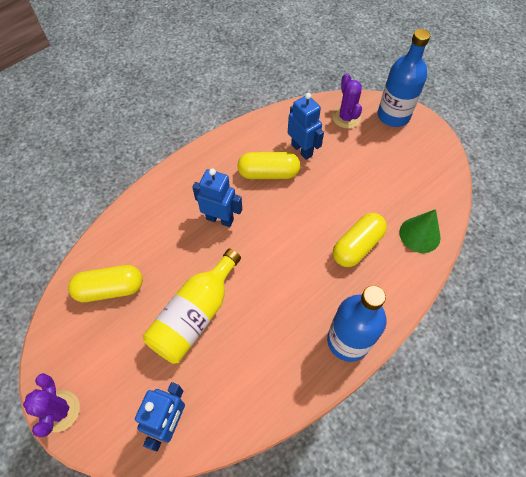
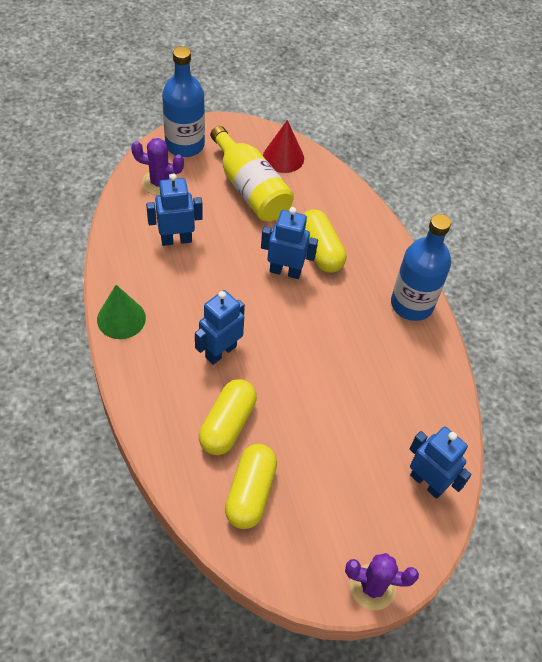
camera: 70 degrees left, 5 degrees down
(195, 315) = (325, 420): yellow bottle -> yellow bottle (250, 189)
(268, 173) = (188, 282): yellow capsule -> yellow capsule (227, 424)
(319, 230) = (285, 271): none -> blue robot
(419, 234) = (334, 198): green cone -> green cone (121, 318)
(434, 181) = (283, 157): none -> red cone

